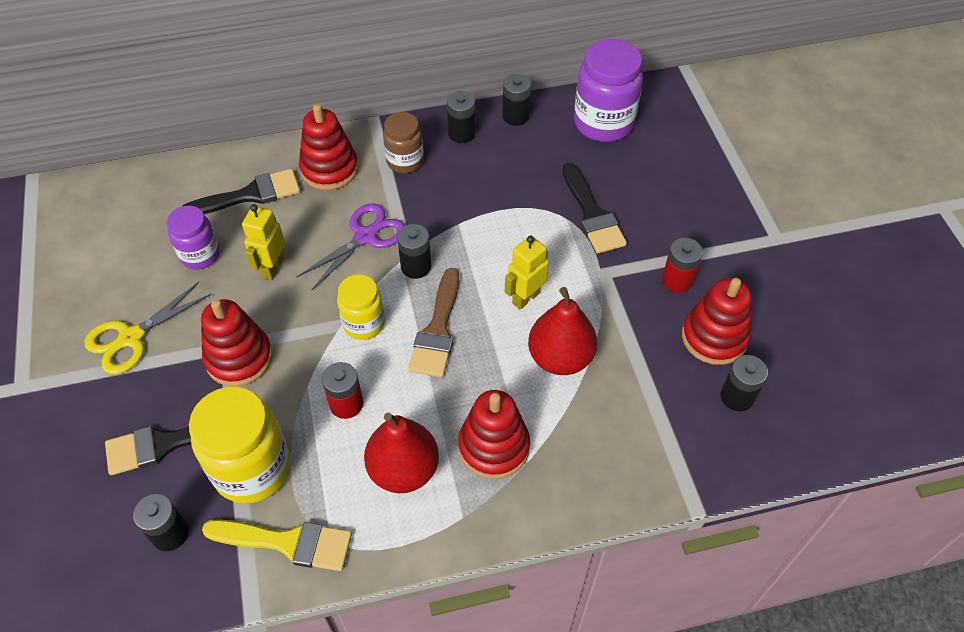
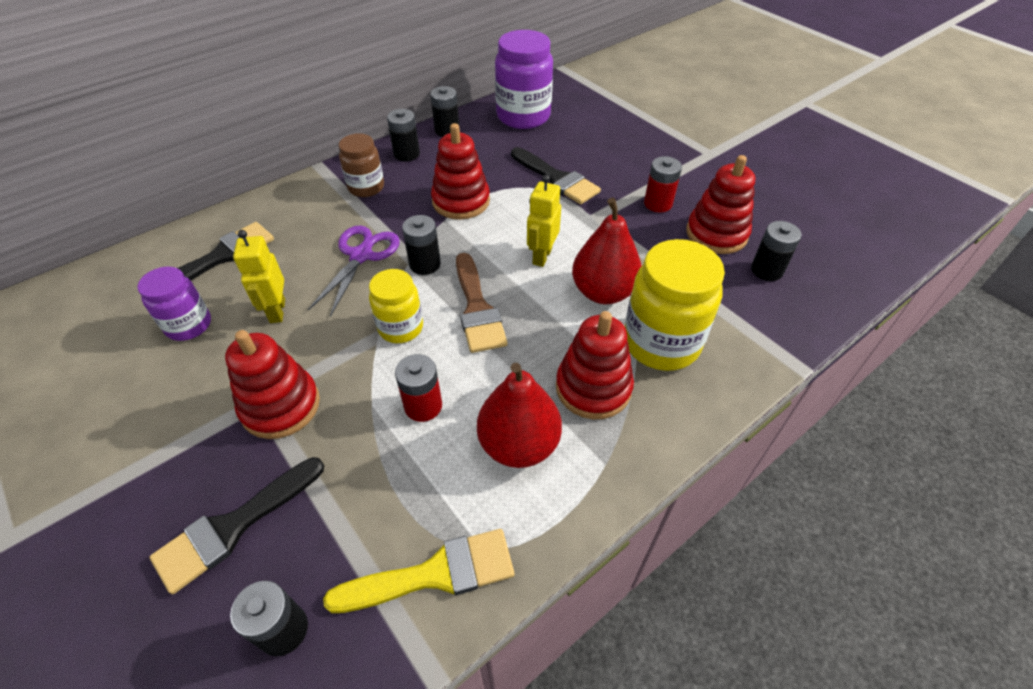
camera: 25 degrees left, 5 degrees down
(131, 338) = (138, 432): yellow scissors -> none
(252, 469) = (352, 512): yellow jar -> yellow jar (661, 343)
(329, 169) = (295, 213): red stacking toy -> red stacking toy (461, 201)

